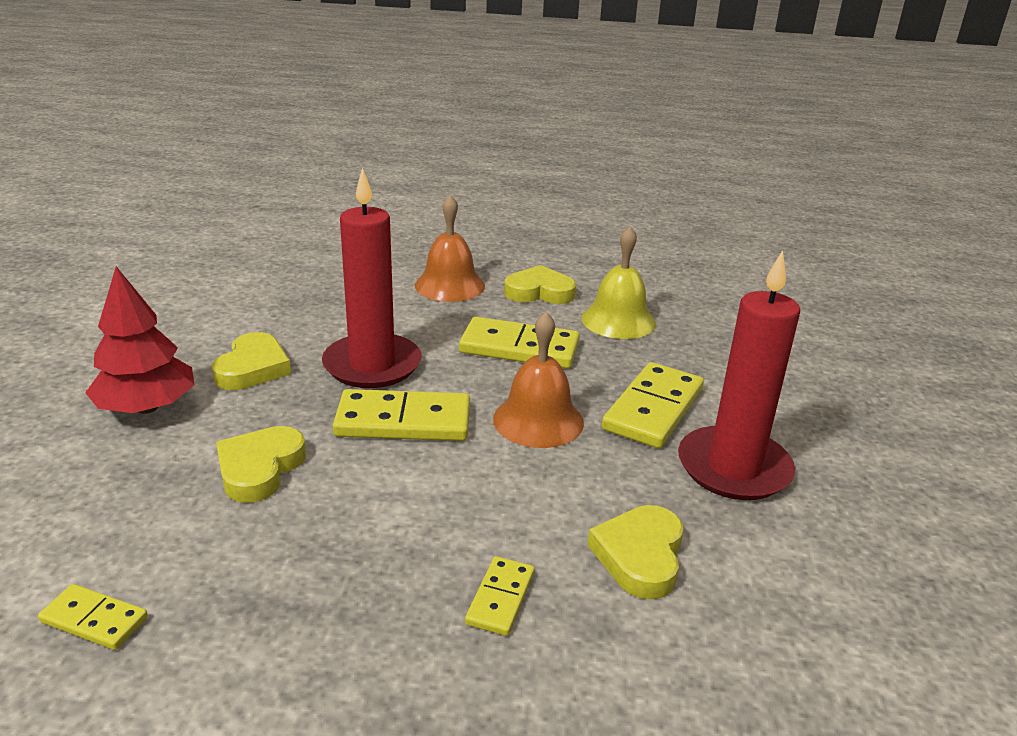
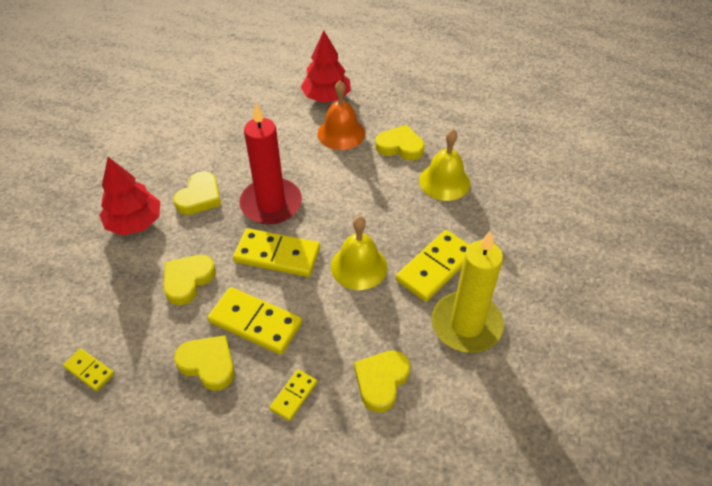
camera: 15 degrees right, 20 degrees up
(329, 576) = (208, 364): none -> yellow heart
(414, 253) = (326, 97): none -> red tree
(519, 348) = (368, 200): yellow domino -> yellow domino (255, 323)
(538, 420) = (359, 266): orange bell -> yellow bell
(733, 468) = (466, 324): red candle -> yellow candle

